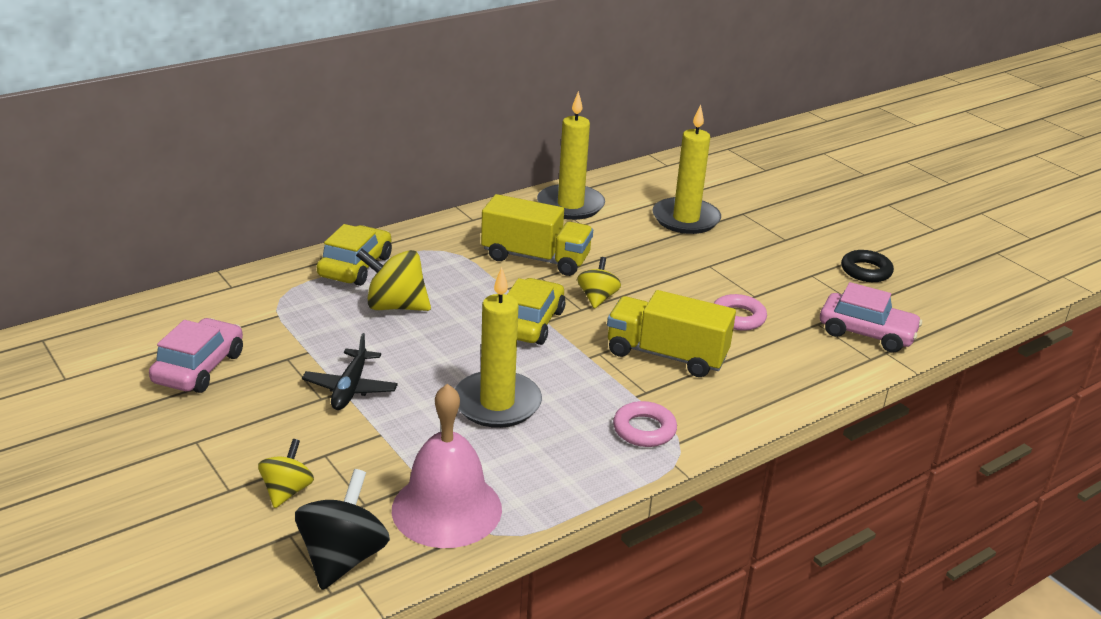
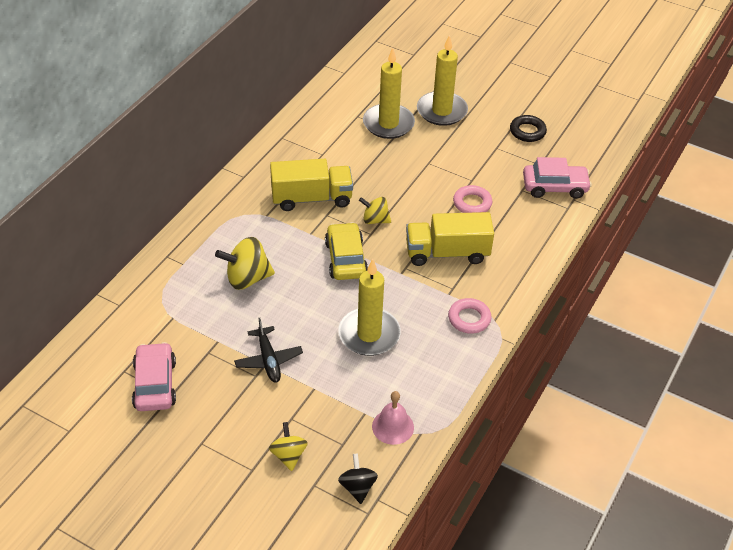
camera: 25 degrees left, 15 degrees up
(343, 558) = (357, 487): black spinning top -> black spinning top, size x0.62
(355, 267) = (193, 253): yellow car -> none
(446, 509) = (393, 426): pink bell -> pink bell, size x0.58
(570, 205) = (302, 138): yellow candle -> yellow candle (441, 111)
(597, 298) = (375, 220): yellow spinning top -> yellow spinning top turned 60 degrees counterclockwise

